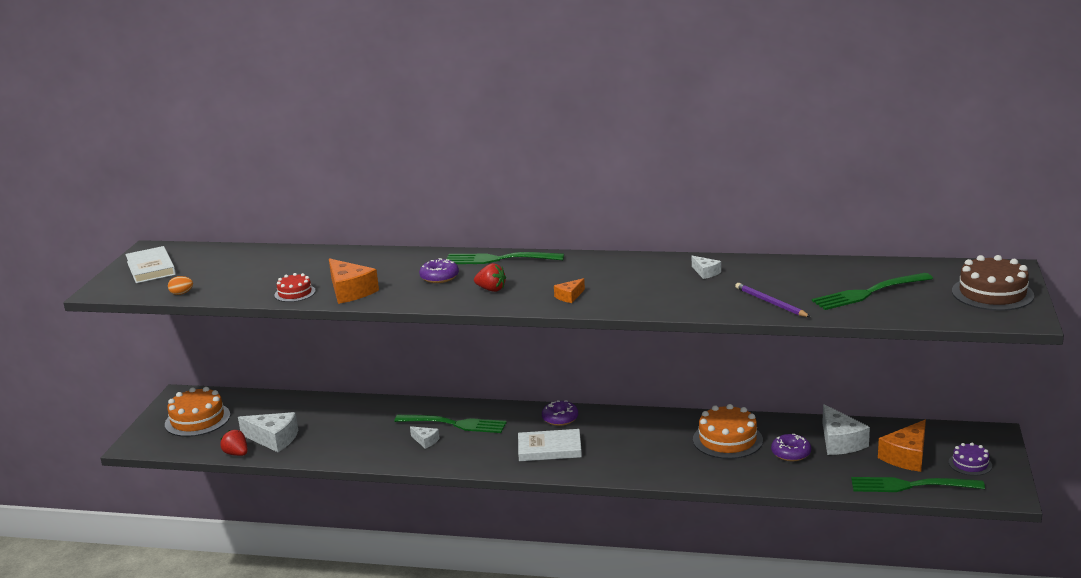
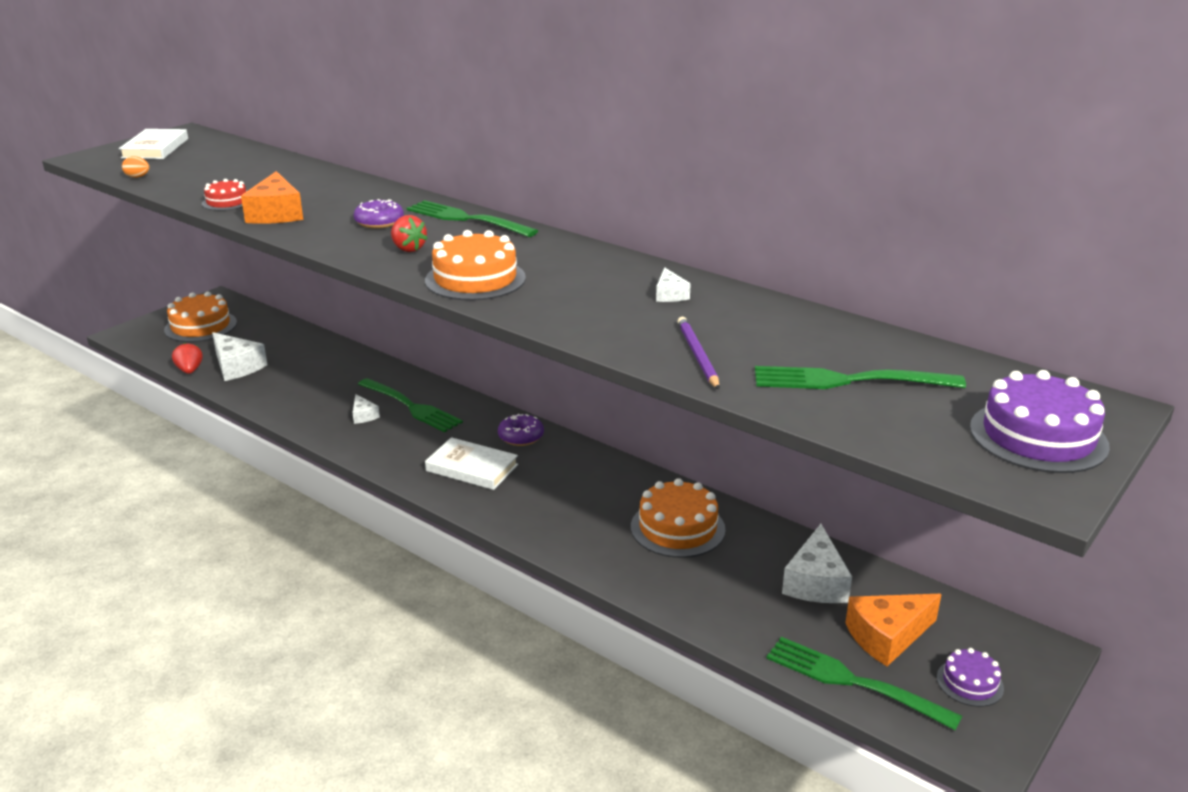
camera: 25 degrees right, 5 degrees up
(569, 296) = (475, 279): orange cheese -> orange cake
(791, 453) = (737, 574): purple donut -> none
(992, 293) = (1038, 436): brown cake -> purple cake

